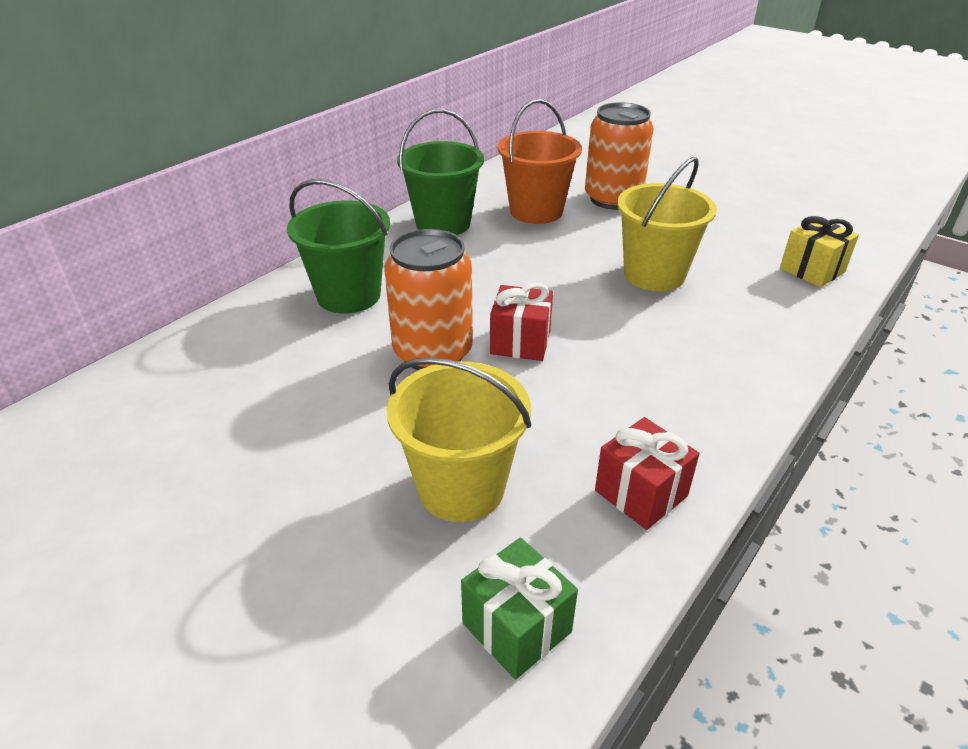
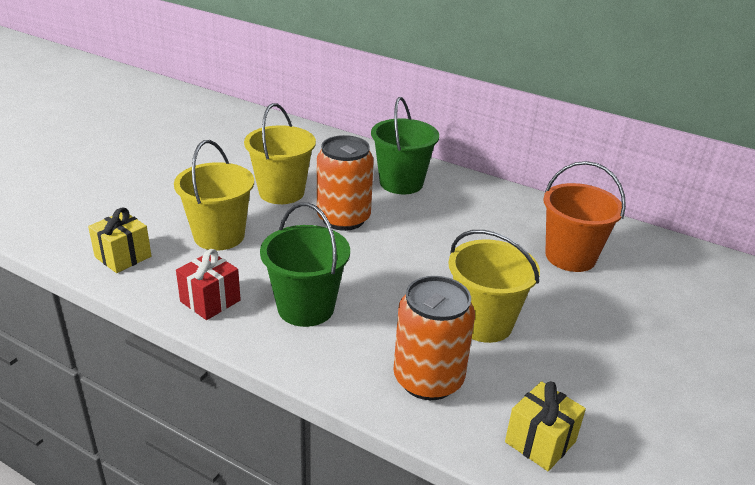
camera: 80 degrees right, 5 degrees down
(337, 412) = (281, 192): none -> yellow bucket
(443, 224) = (520, 211): green bucket -> green bucket (306, 308)
(516, 627) = (123, 257): green gift -> yellow gift
(520, 342) = (362, 253): red gift -> none
(613, 199) = (627, 304): orange can -> orange can (428, 379)

